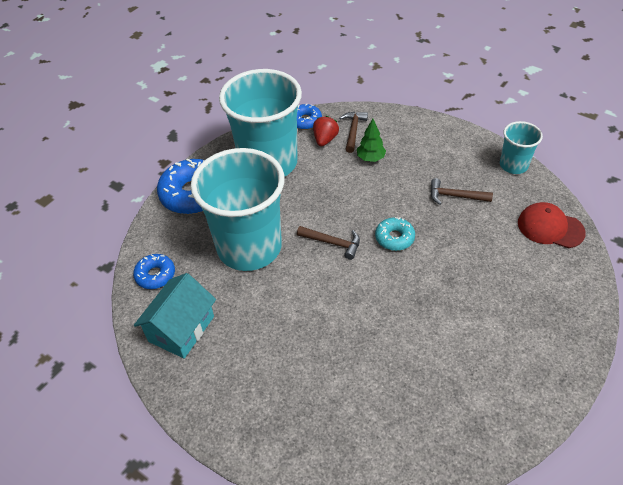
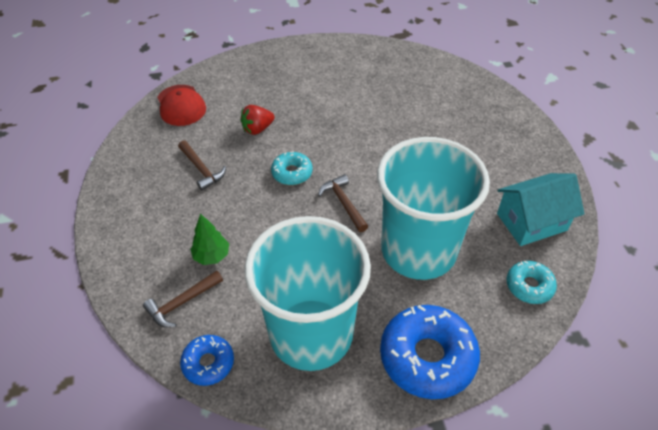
camera: 140 degrees left, 0 degrees up
(155, 275) = (529, 286): blue donut -> turquoise donut
(325, 140) = (222, 316): red strawberry -> red strawberry (257, 129)
(513, 165) = (121, 159): turquoise cup -> none

